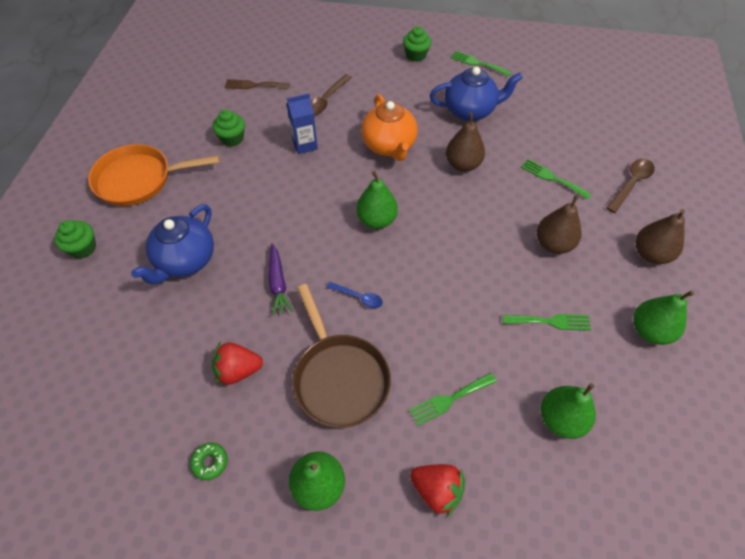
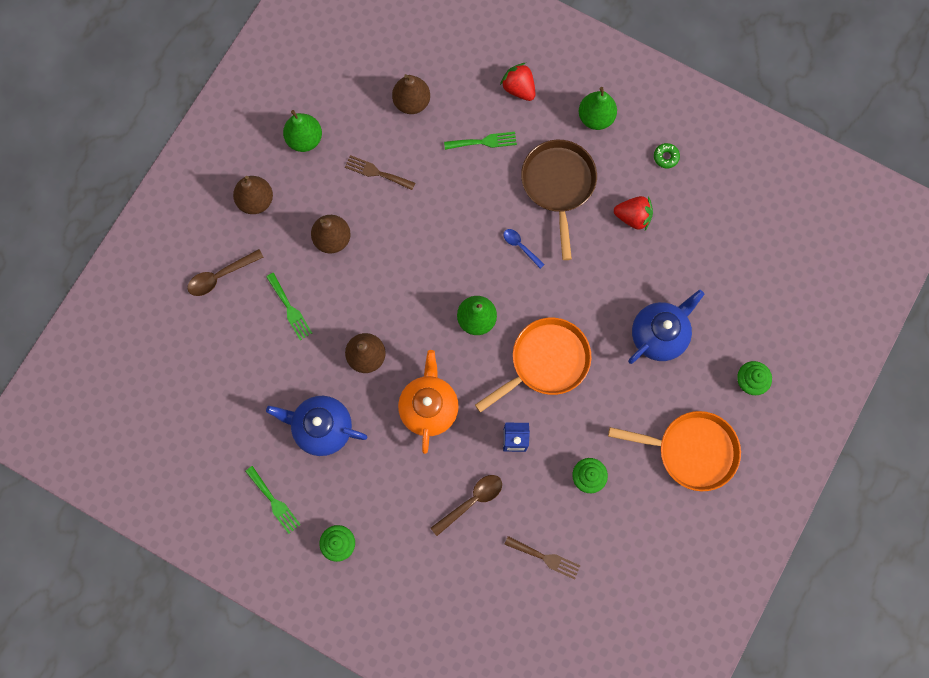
camera: 160 degrees left, 20 degrees up
(278, 283) = (583, 283): purple carrot -> none
(296, 206) = (545, 362): none -> orange pan
(550, 321) = (376, 172): green fork -> brown fork
(561, 419) = (411, 102): green pear -> brown pear

